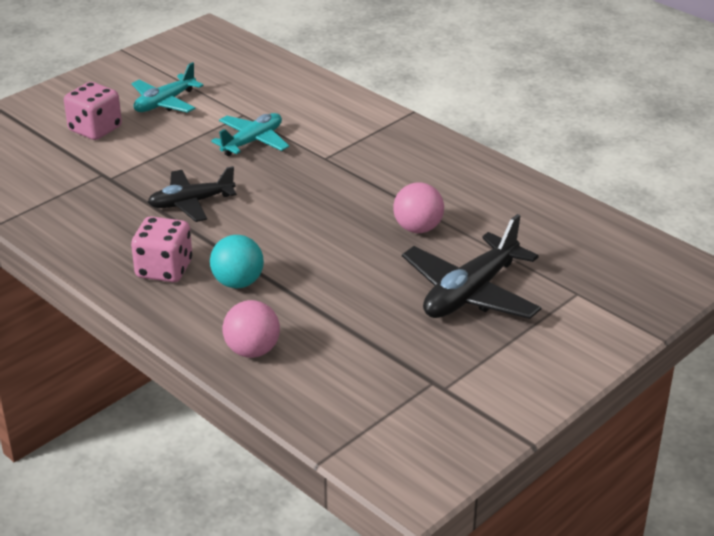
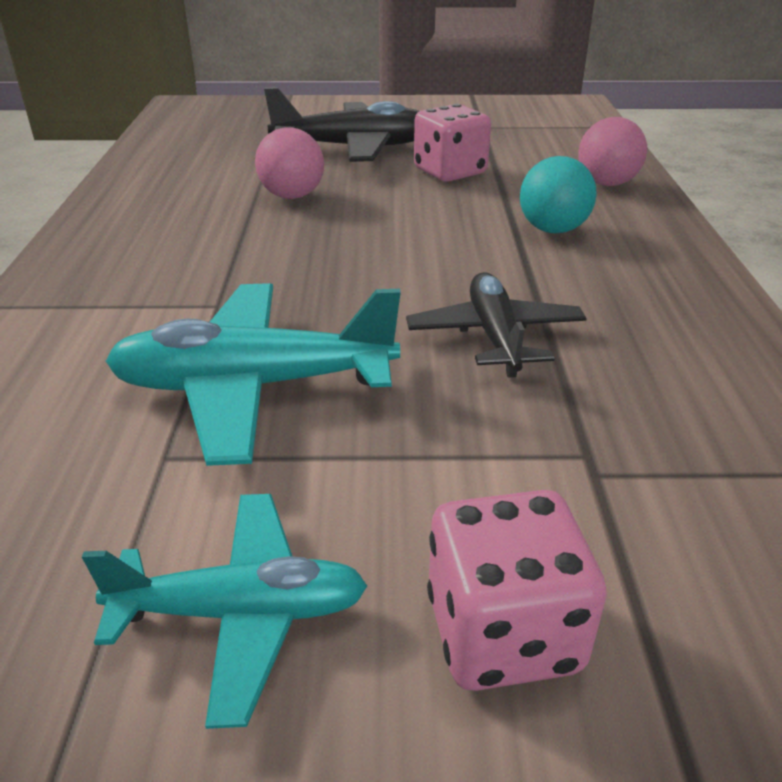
camera: 135 degrees left, 0 degrees up
(164, 269) = (629, 275): pink dice -> pink dice (450, 172)
(191, 203) = (495, 336): black plane -> black plane turned 120 degrees counterclockwise
(252, 141) = (254, 386): turquoise plane -> turquoise plane, size x1.53

